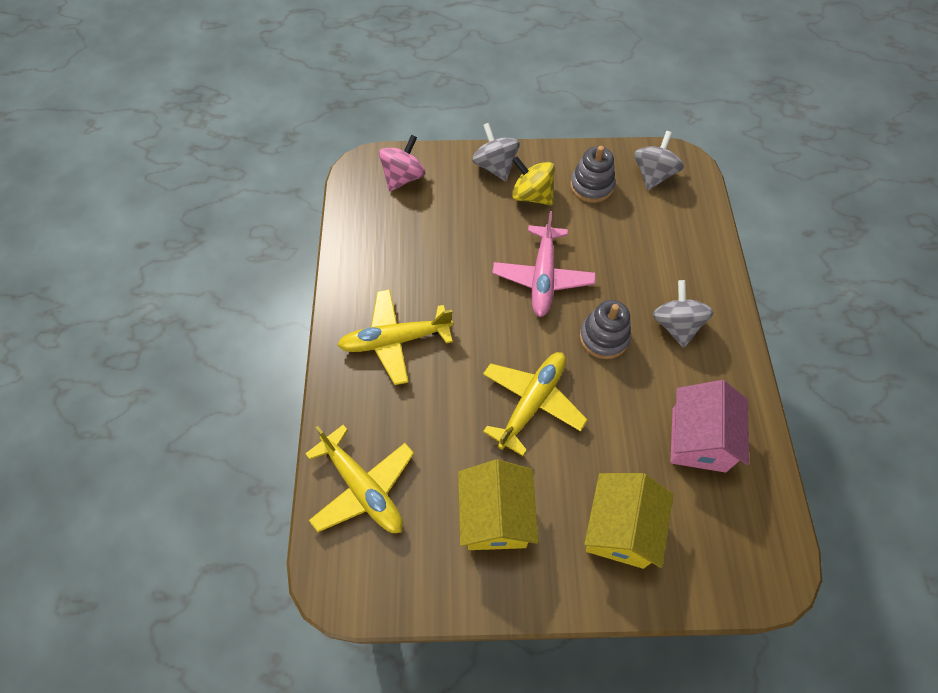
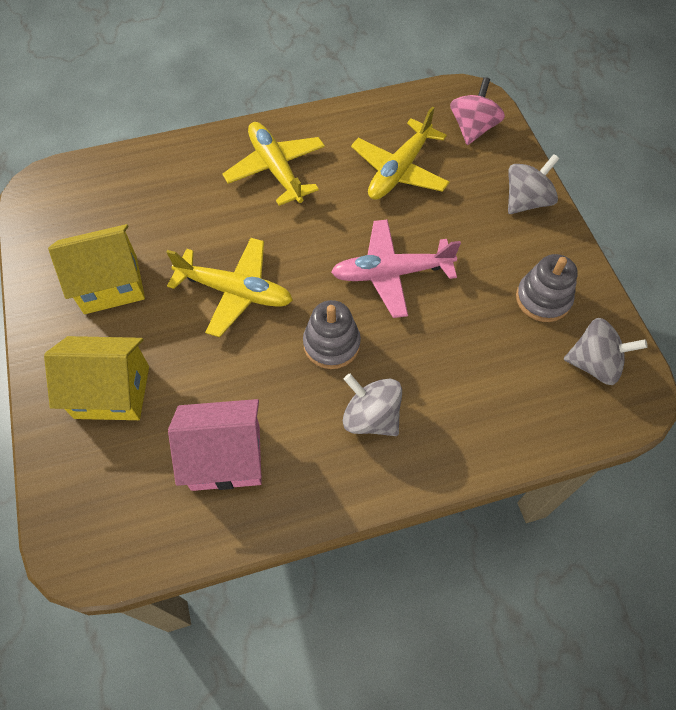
camera: 75 degrees right, 0 degrees up
(363, 488) = (124, 183): yellow plane -> yellow plane (399, 170)
(403, 177) = (473, 128): pink spinning top -> pink spinning top turned 90 degrees counterclockwise
(531, 195) = (500, 242): yellow spinning top -> none
(676, 325) = (371, 417): grey spinning top -> grey spinning top turned 120 degrees counterclockwise

